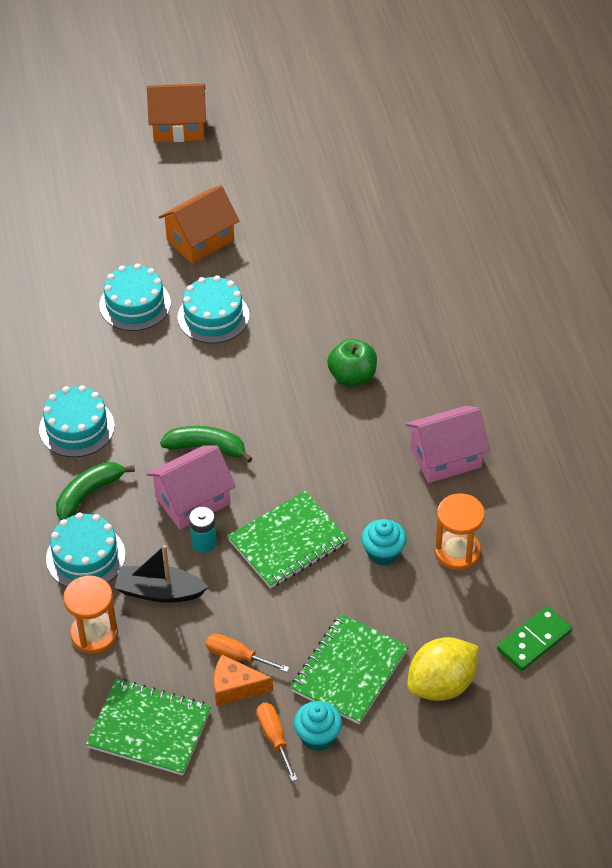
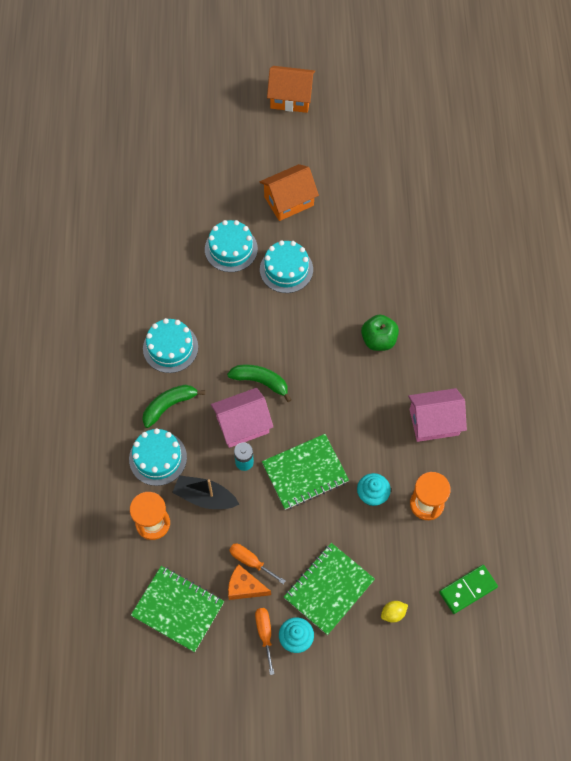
camera: 10 degrees right, 15 degrees up
(441, 685) = (393, 613): yellow lemon -> yellow lemon, size x0.47

